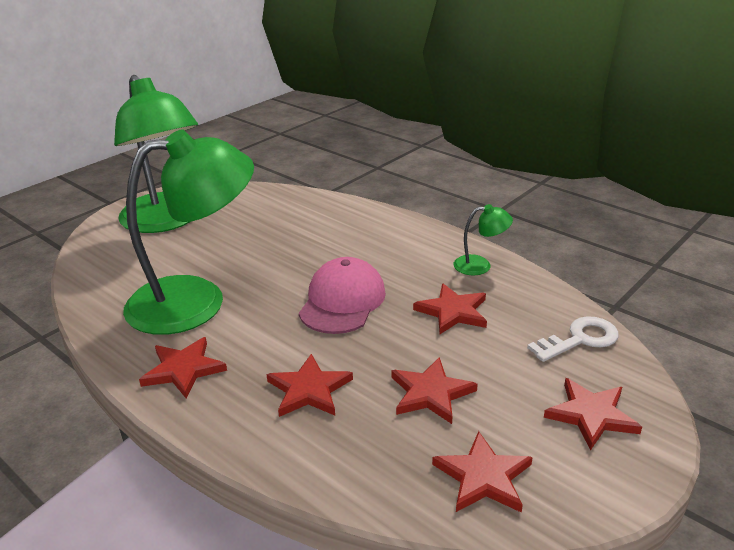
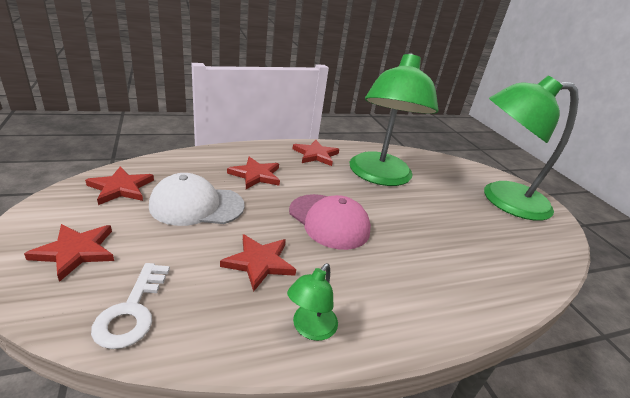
camera: 115 degrees right, 0 degrees up
(430, 393) = (197, 205): red star -> white cap

